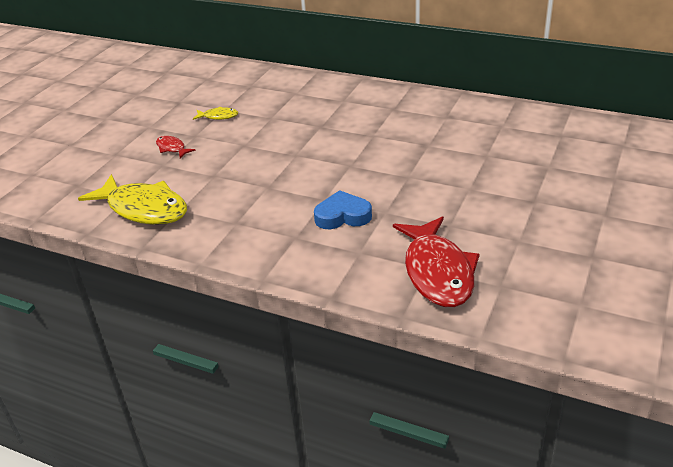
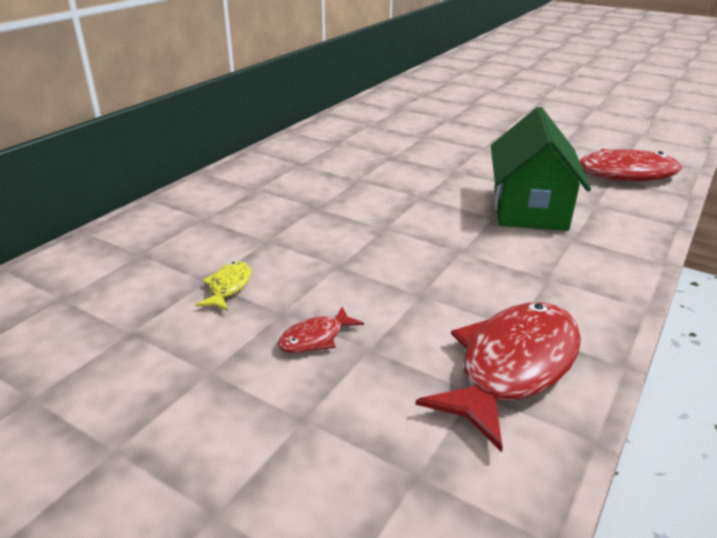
camera: 85 degrees left, 5 degrees down
(144, 209) = (512, 367): yellow fish -> red fish
(342, 216) = (529, 208): blue heart -> green house

